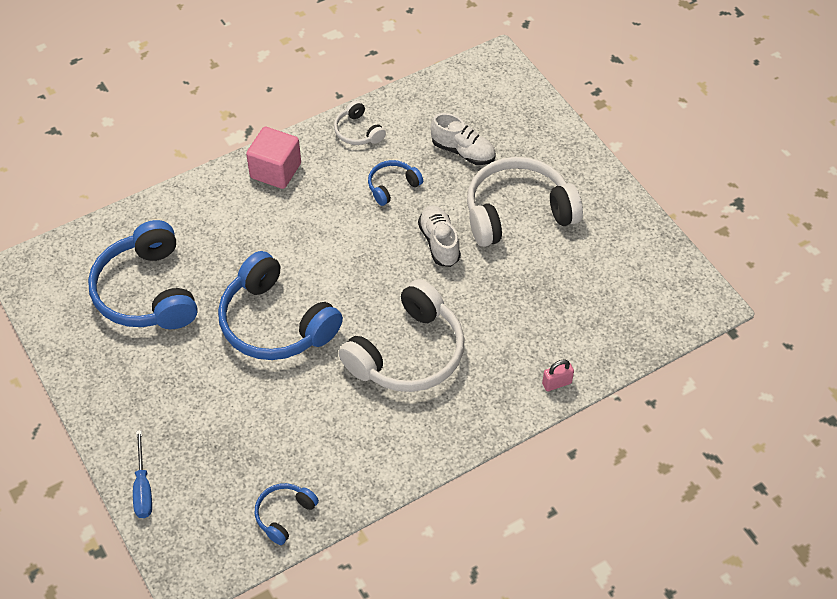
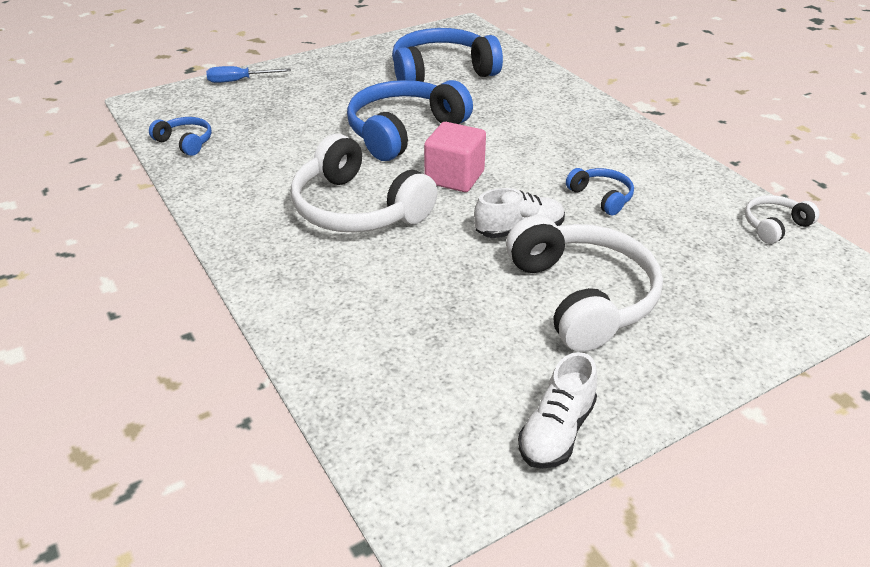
camera: 90 degrees right, 15 degrees down
(275, 171) = (603, 126): pink cube -> pink cube (454, 177)
(358, 131) = (680, 173): white headphones -> white headphones (774, 226)
(463, 151) = (678, 251): white shoe -> white shoe (556, 431)
(557, 383) = (295, 323): pink padlock -> none

